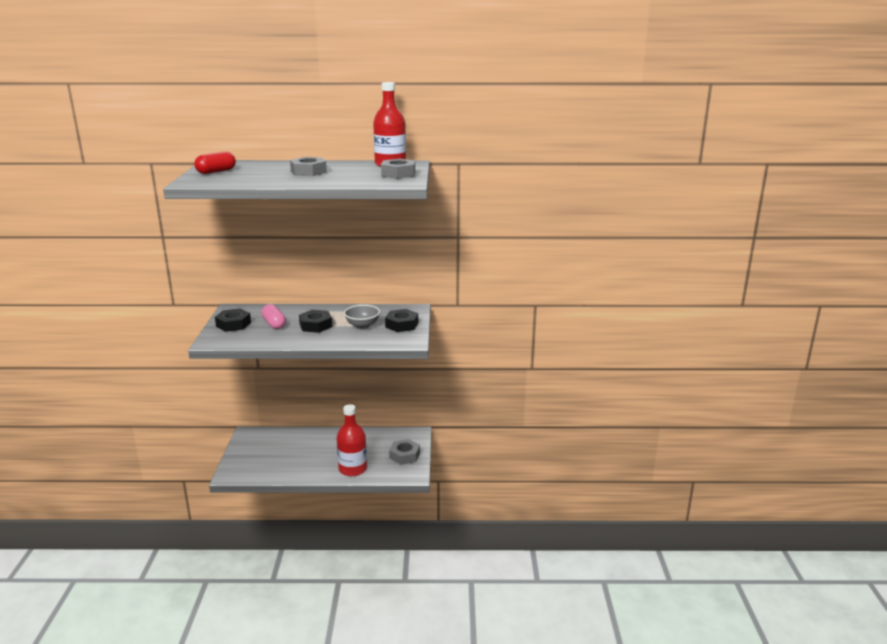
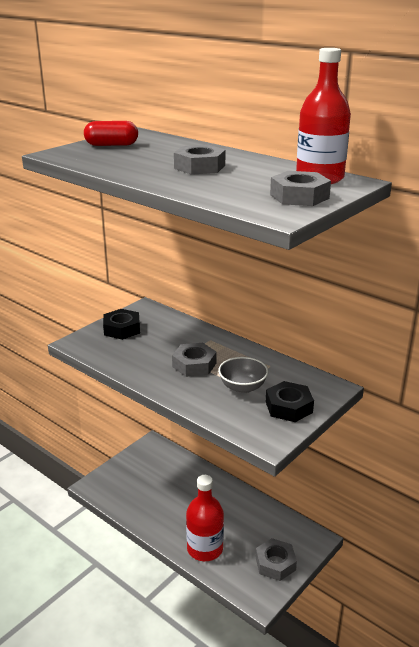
camera: 40 degrees right, 5 degrees up
(274, 324) = (157, 344): pink capsule -> none
(315, 325) = (194, 365): black nut -> grey nut

